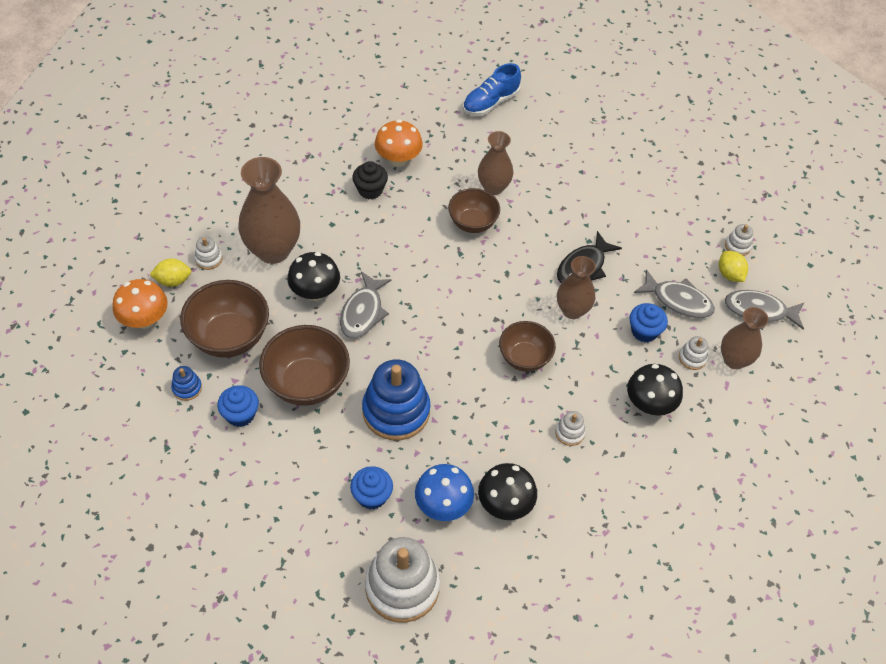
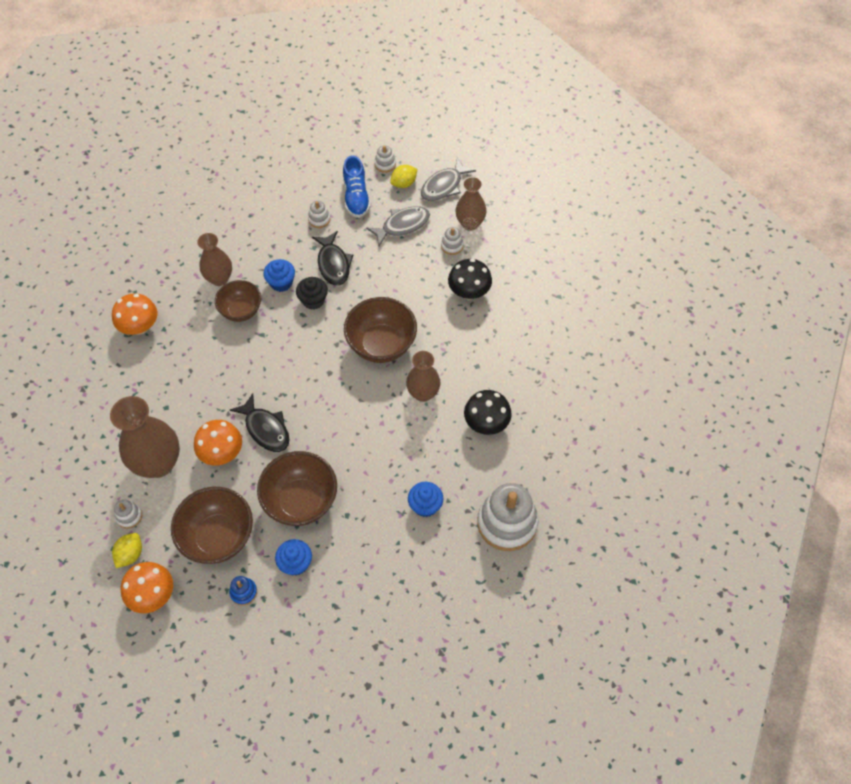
camera: 55 degrees left, 5 degrees up
(315, 292) = (222, 453): black mushroom -> orange mushroom
(363, 312) = (266, 429): grey fish -> black fish
(370, 190) = (154, 362): black cupcake -> black cupcake (313, 300)
(396, 411) = (367, 452): blue stacking toy -> none
(443, 505) = (462, 462): blue mushroom -> none
(490, 102) = (137, 234): blue shoe -> blue shoe (356, 197)
(524, 358) = (381, 345): brown bowl -> brown bowl, size x1.53
(570, 433) = (458, 352): white stacking toy -> white stacking toy (319, 219)
(572, 310) = (364, 292): brown vase -> brown vase (423, 393)
(644, 331) = (412, 260): blue cupcake -> blue cupcake (281, 283)
(729, 274) = (404, 183): yellow lemon -> yellow lemon turned 45 degrees counterclockwise

